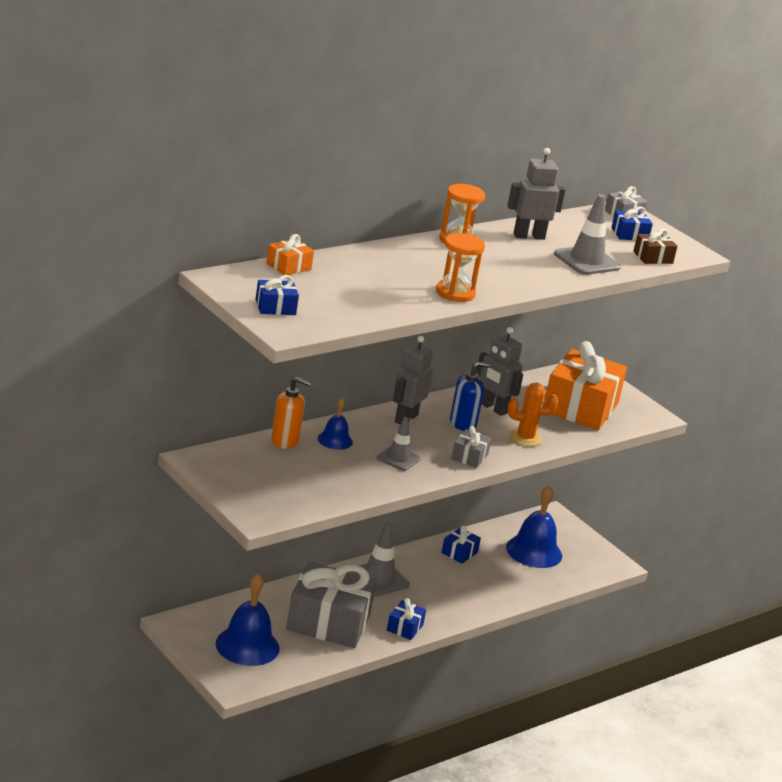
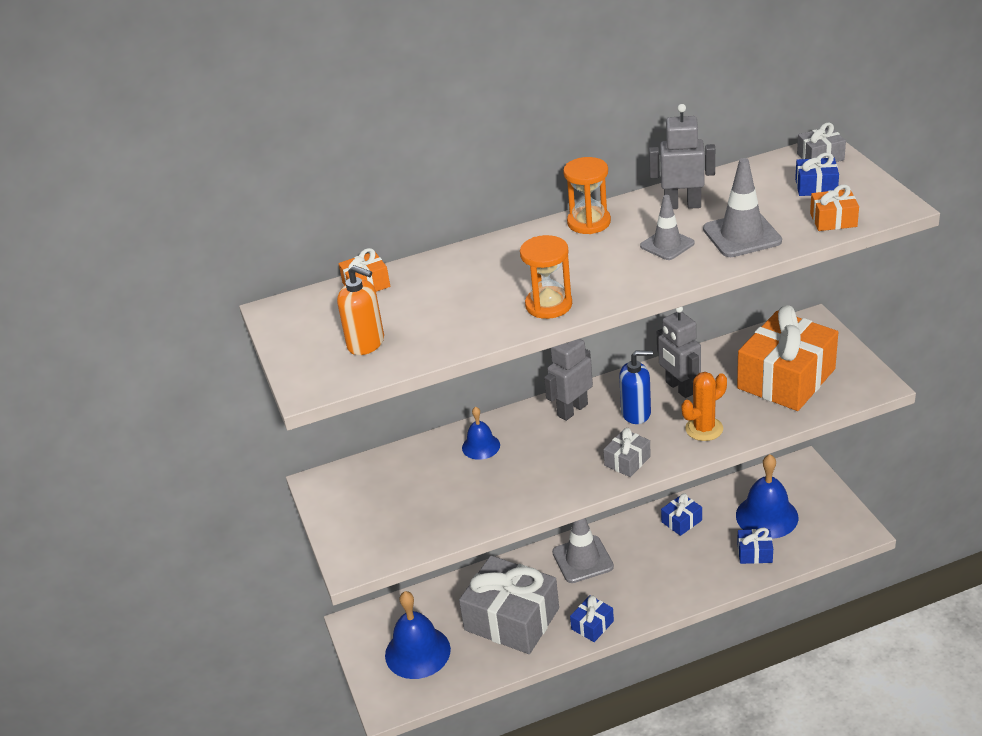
camera: 25 degrees right, 10 degrees up
(275, 307) = (318, 349): blue gift -> blue gift (754, 553)
(285, 441) = (425, 451): orange soap dispenser -> orange soap dispenser (366, 343)
(398, 458) = (543, 468): grey traffic cone -> grey traffic cone (667, 245)
(525, 438) = (704, 429): orange cactus -> orange cactus turned 45 degrees counterclockwise
(653, 257) = (833, 220): brown gift -> orange gift

